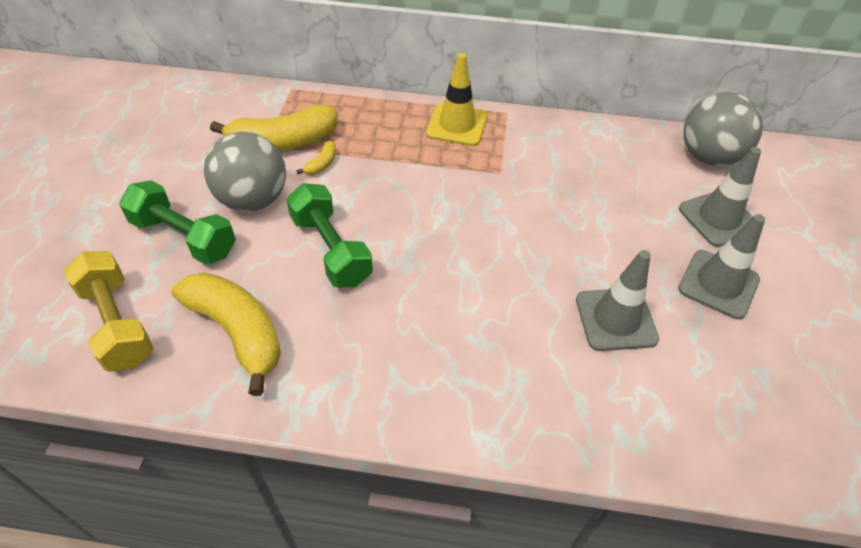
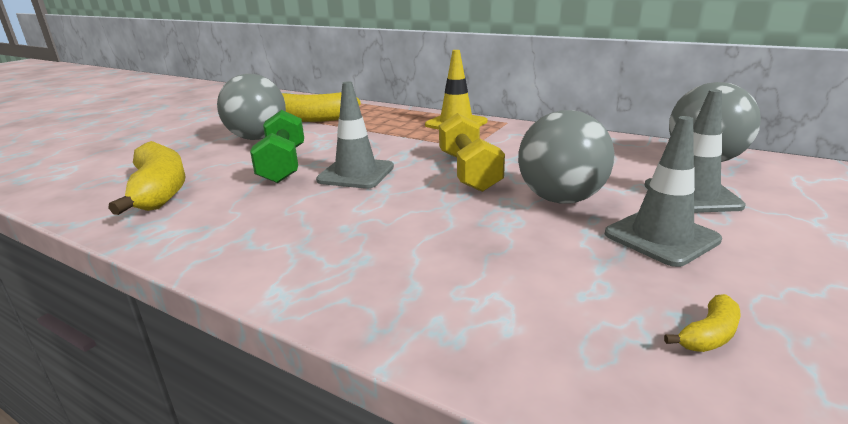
camera: 25 degrees right, 25 degrees down
(117, 323) = (90, 175): yellow dumbbell -> yellow dumbbell (468, 171)
(184, 237) = (189, 147): green dumbbell -> none
(322, 164) = (327, 129): yellow banana -> yellow banana (709, 335)
(616, 319) = (509, 240): grey traffic cone -> grey traffic cone (356, 174)
(625, 248) = (561, 199): none -> grey ball

